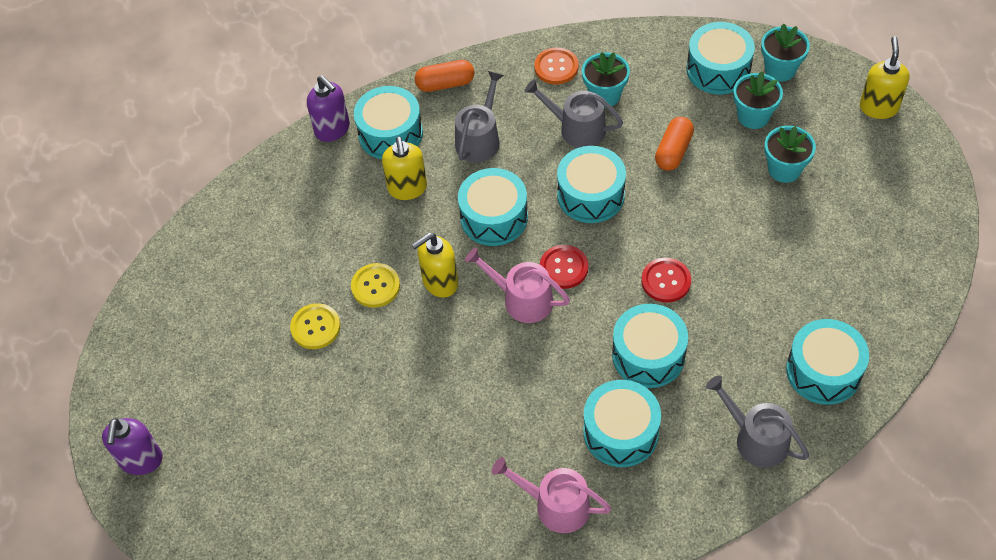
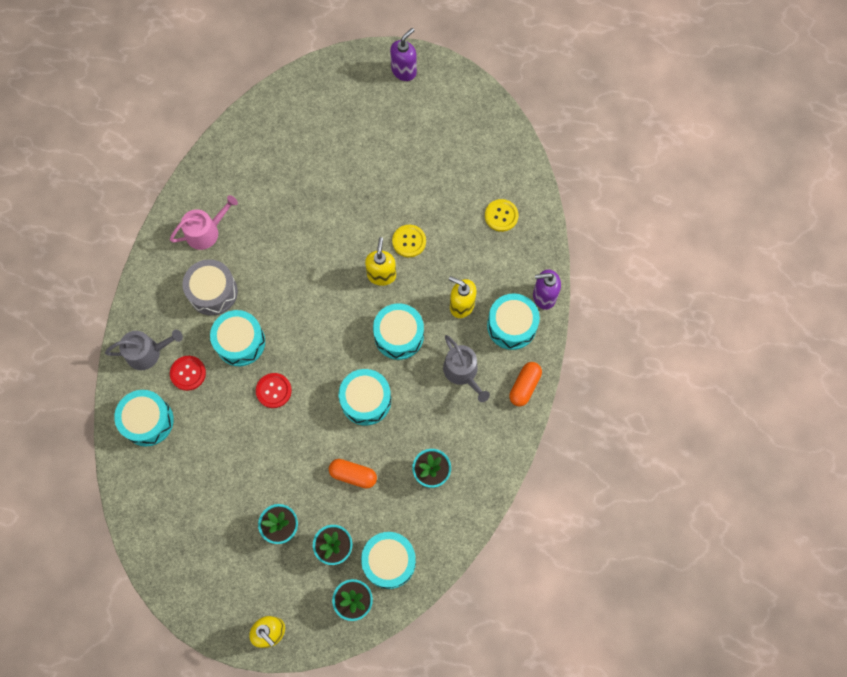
camera: 125 degrees right, 15 degrees up
(141, 460) = (404, 71): purple soap dispenser -> purple soap dispenser turned 90 degrees clockwise
(315, 327) = (410, 195): yellow button -> yellow button (501, 216)
(522, 299) = (332, 307): pink watering can -> none
(556, 67) = (480, 463): orange button -> none
(563, 268) = (332, 345): red button -> red button (188, 373)
(577, 128) = (420, 434): grey watering can -> none
(621, 432) = (213, 292): turquoise drum -> grey drum
(673, 151) = (353, 475): orange capsule -> orange capsule turned 45 degrees counterclockwise

